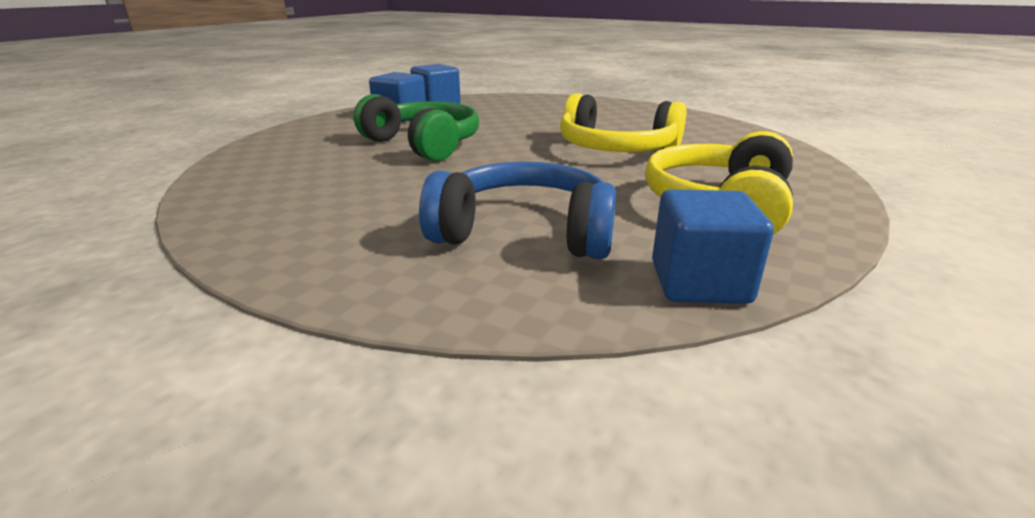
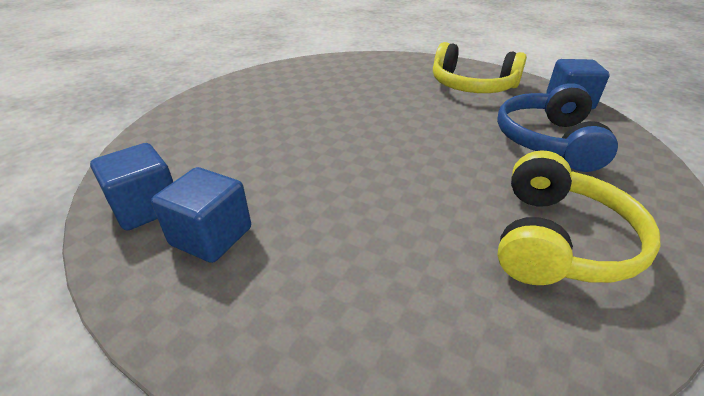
camera: 90 degrees left, 10 degrees up
(424, 144) = (358, 199): green headphones -> none
(616, 149) = (370, 103): yellow headphones -> yellow headphones (558, 240)

